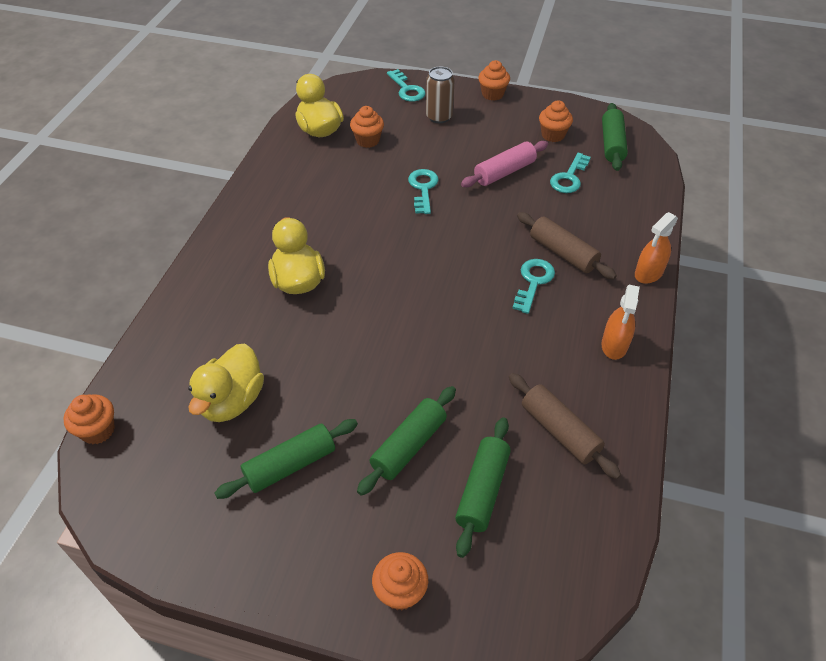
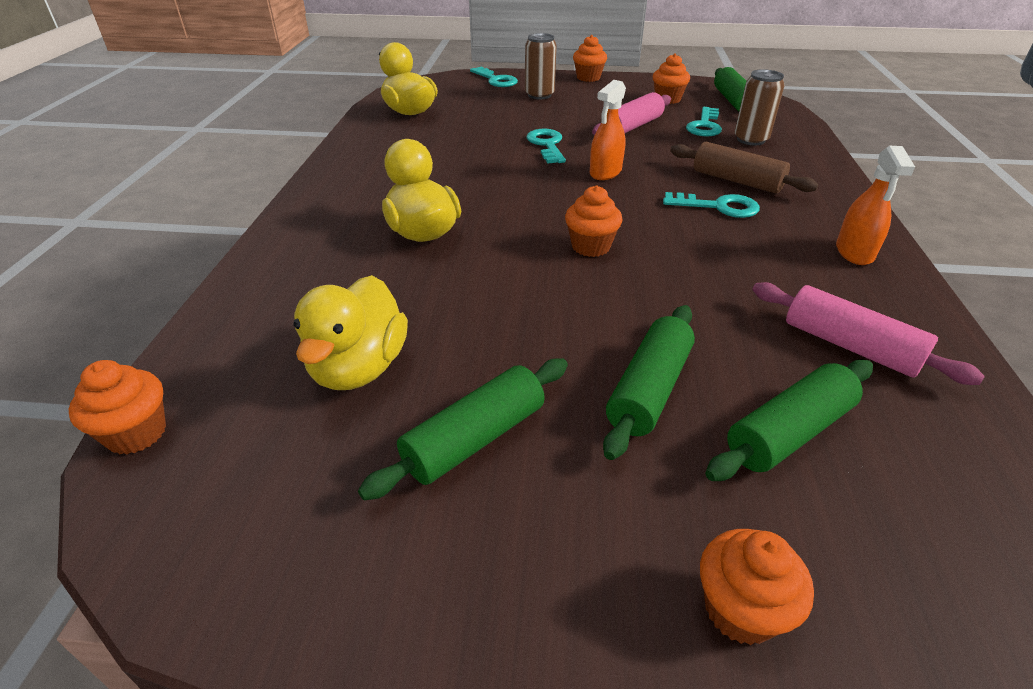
camera: 10 degrees left, 10 degrees down
(367, 140) = (467, 115): orange cupcake -> orange cupcake (591, 246)
(482, 490) = (788, 432): green rolling pin -> green rolling pin turned 45 degrees clockwise
(533, 282) = (718, 207): turquoise key -> turquoise key turned 90 degrees clockwise
(559, 431) = (850, 346): brown rolling pin -> pink rolling pin
(601, 201) = (750, 140): none -> brown can
(648, 273) = (844, 188): orange spray bottle -> orange spray bottle (605, 172)

